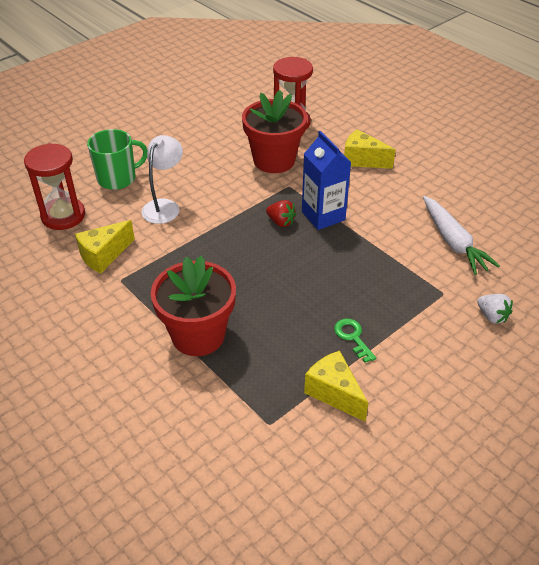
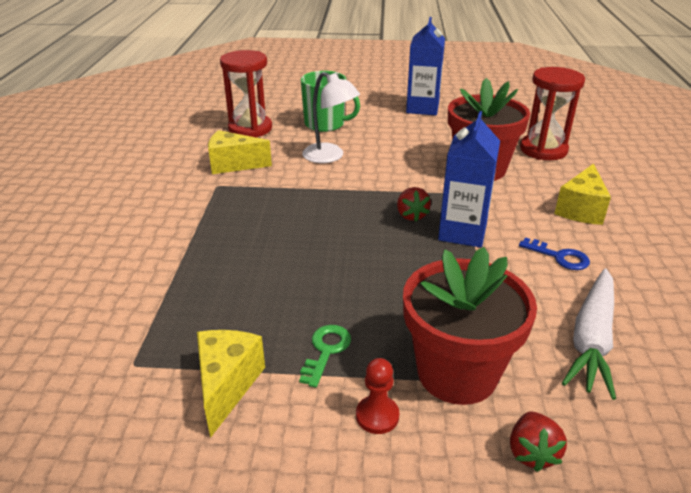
camera: 45 degrees right, 10 degrees down
(164, 206) = (330, 156): white lamp -> white lamp turned 60 degrees clockwise
(168, 124) = (422, 108): none -> blue carton
(198, 335) = (202, 255): red flower pot -> red flower pot (457, 373)
(362, 160) = (580, 209): yellow cheese -> yellow cheese turned 135 degrees counterclockwise
(388, 201) = (559, 257): none -> blue key
(418, 350) = (377, 416): none -> red pawn
(492, 316) = (532, 453): white strawberry -> red strawberry

